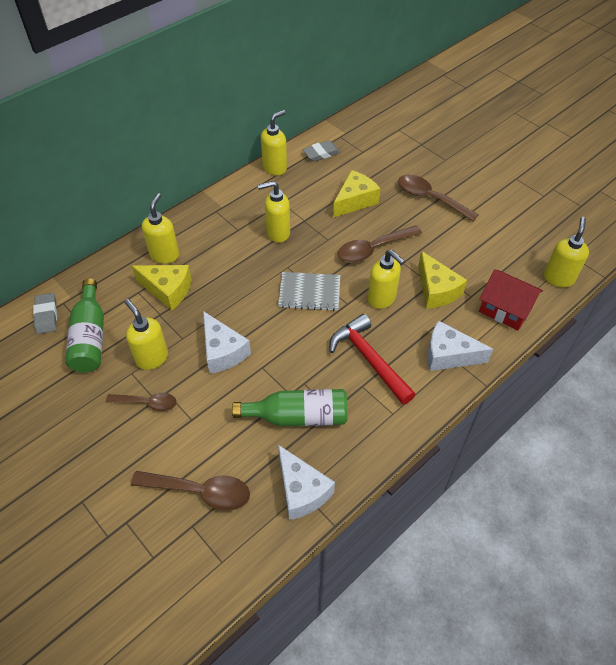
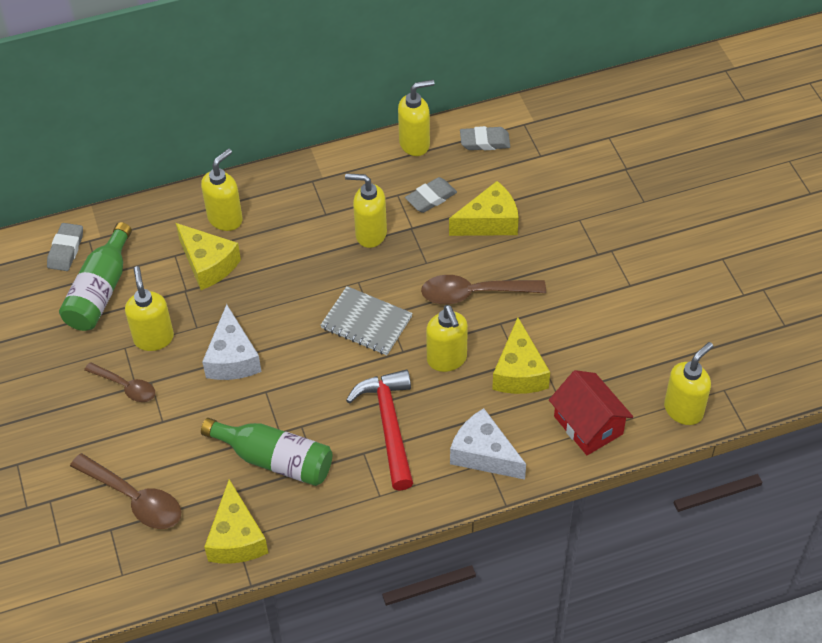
camera: 25 degrees right, 0 degrees up
(301, 490) = (236, 538): white cheese -> yellow cheese
(306, 198) = (431, 198): none -> grey eraser
(430, 198) = (588, 249): brown spoon -> none

